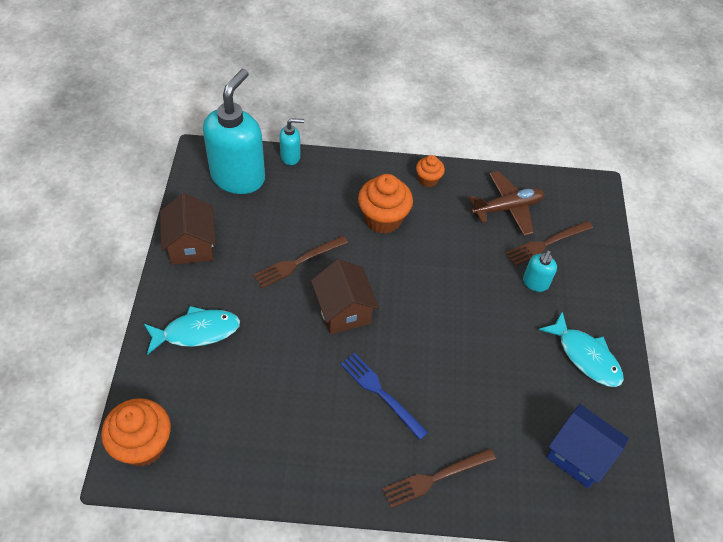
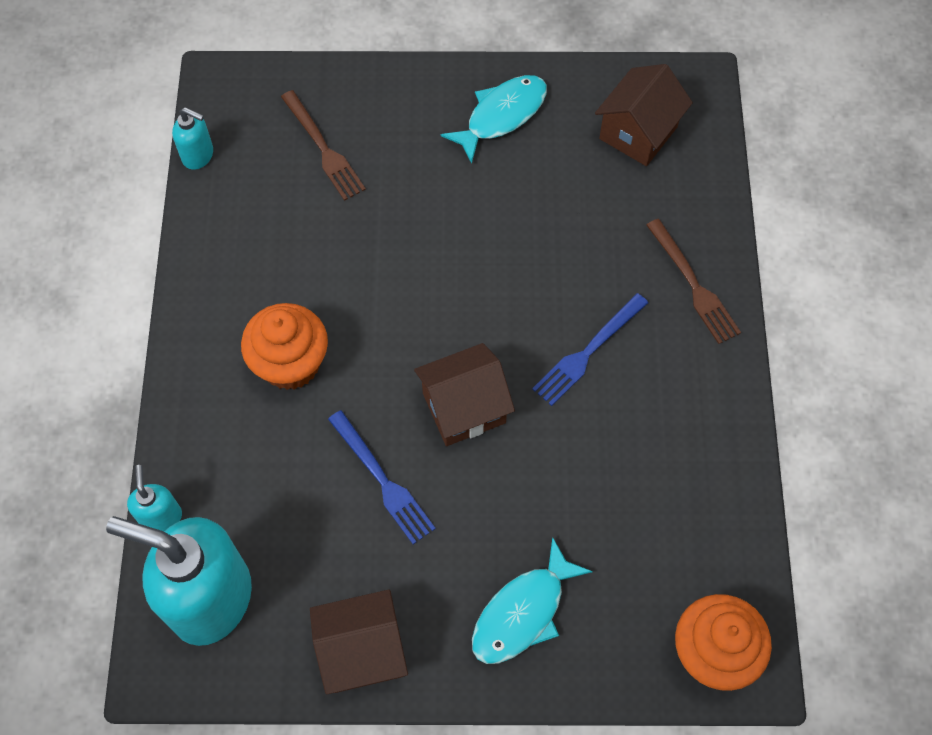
camera: 90 degrees left, 10 degrees up
(197, 332) = (523, 612): turquoise fish -> turquoise fish turned 120 degrees counterclockwise
(298, 262) = (382, 480): brown fork -> blue fork
(428, 179) = (207, 302): orange cupcake -> none
(507, 208) = (261, 195): brown plane -> none
(535, 283) = (393, 166): turquoise soap dispenser -> turquoise soap dispenser (198, 155)
(578, 455) = (638, 133): blue house -> brown house

